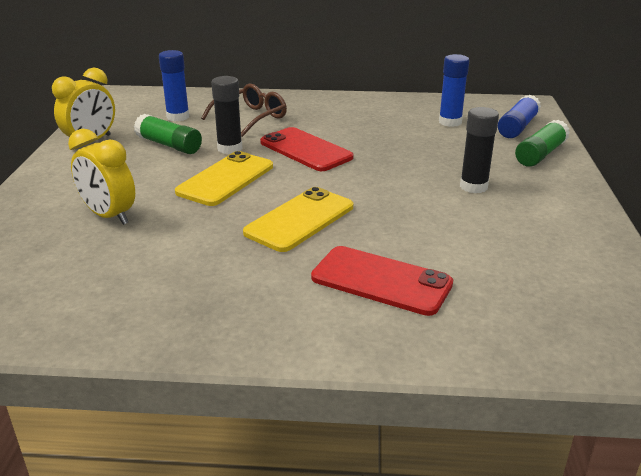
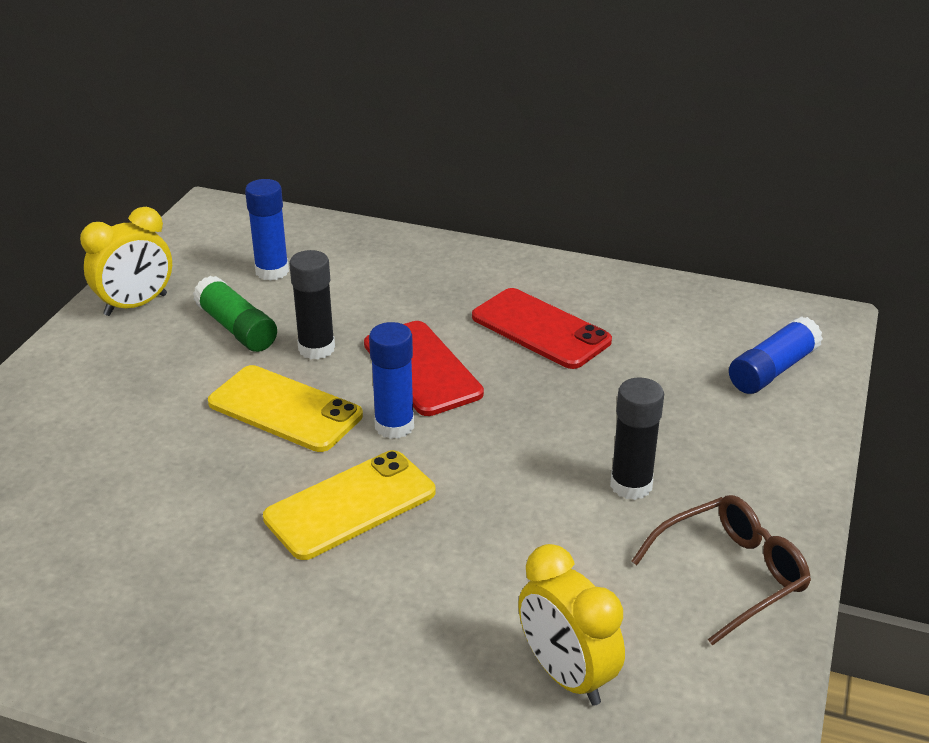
camera: 15 degrees right, 5 degrees up
(109, 216) = (107, 452): yellow clock -> yellow clock (566, 675)
(226, 179) = (285, 409): yellow phone -> yellow phone turned 75 degrees clockwise
(251, 118) = (374, 289): brown glasses -> brown glasses (731, 575)
(381, 281) = (406, 637): red phone -> red phone (540, 329)
(450, 122) = (670, 342): blue glue stick -> blue glue stick (394, 426)
(540, 154) = (774, 435): green glue stick -> none

